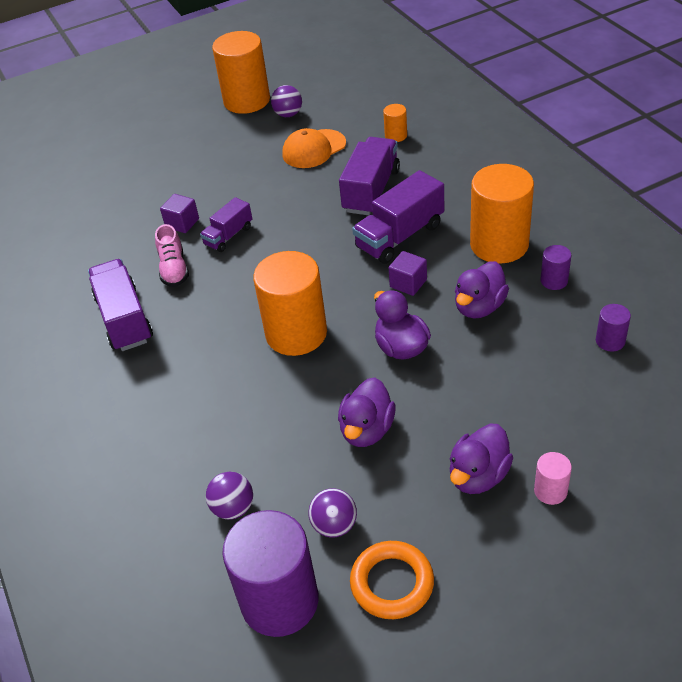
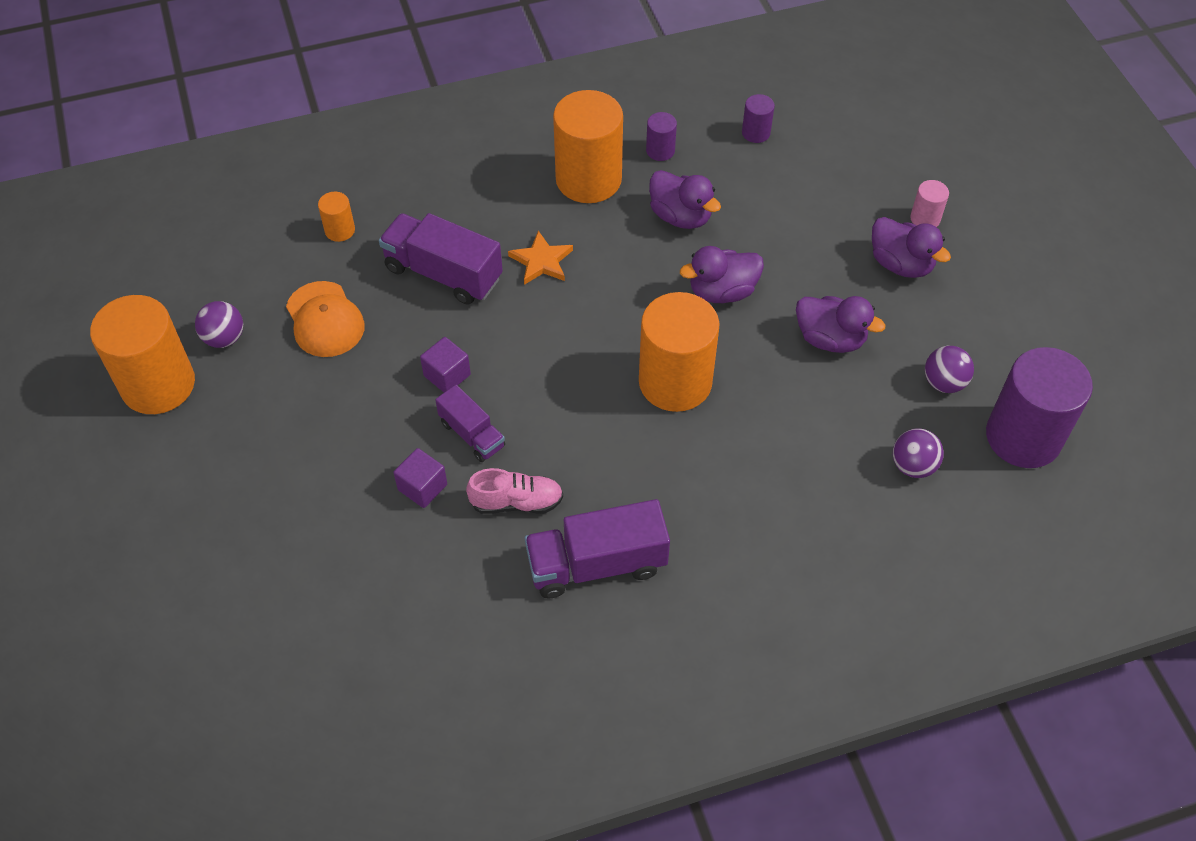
camera: 85 degrees left, 10 degrees up
(392, 583) = (1010, 349): orange ring -> none
(400, 236) = (541, 261): purple truck -> orange star
(408, 283) = (625, 268): purple cube -> purple cube (447, 375)

